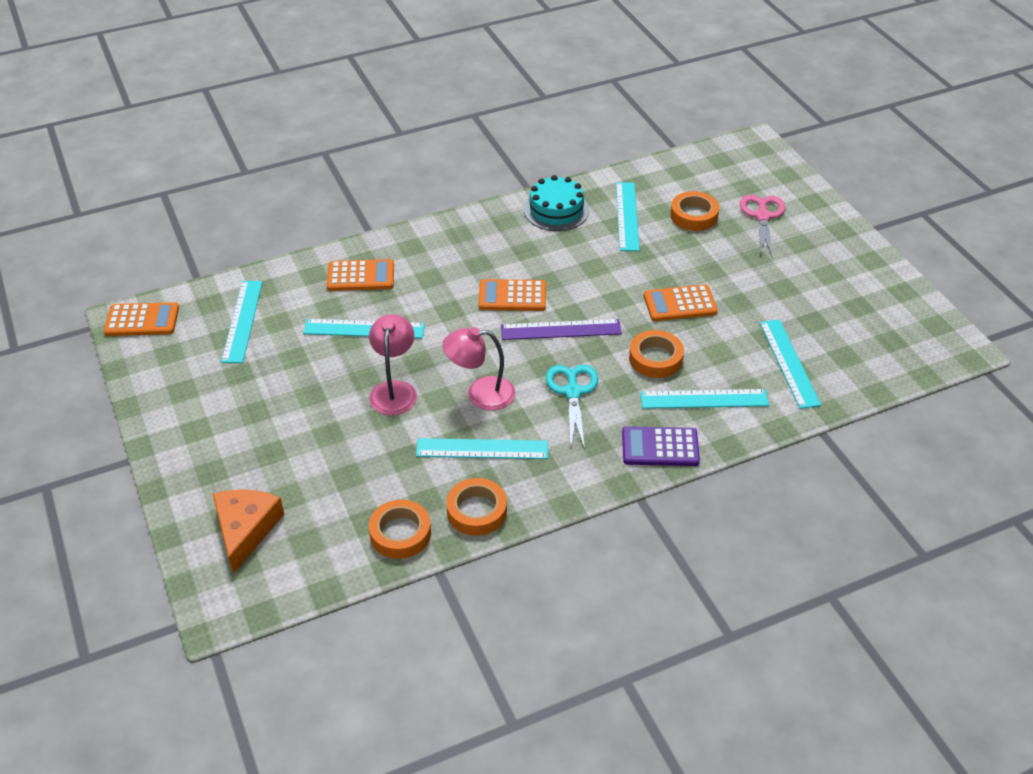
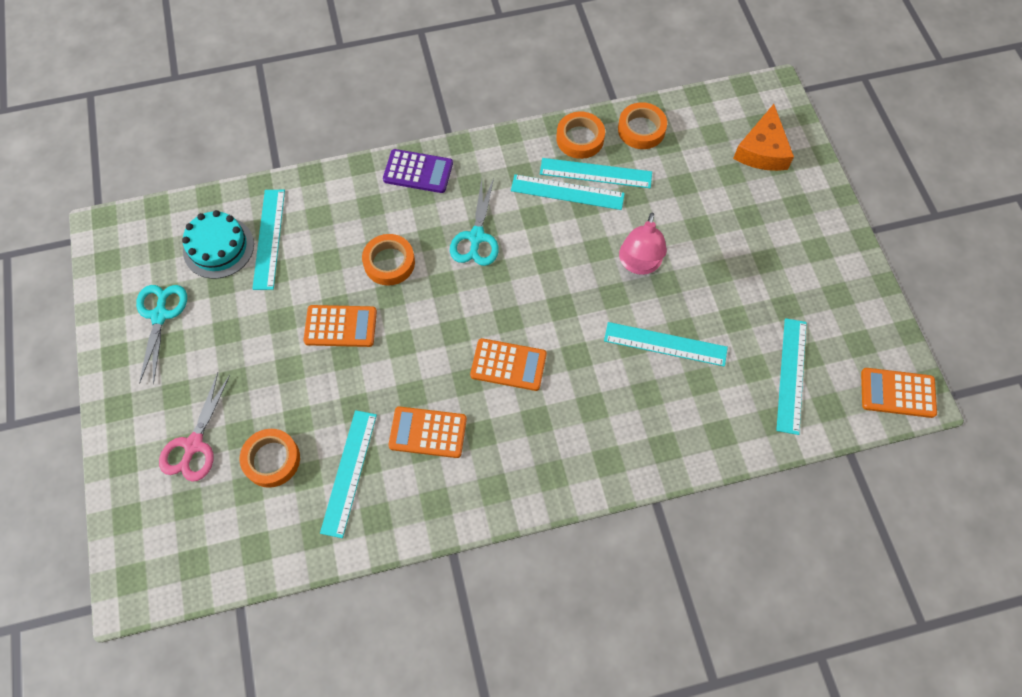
camera: 170 degrees left, 20 degrees up
(361, 276) = (667, 421): orange calculator -> orange calculator (428, 432)
(480, 394) = (560, 248): pink lamp -> none
(556, 210) = (429, 498): turquoise cake -> turquoise cake (218, 247)
(561, 330) = (469, 312): purple ruler -> none
(704, 399) = (362, 212): turquoise ruler -> turquoise ruler (595, 173)
(852, 291) = (160, 315): none -> turquoise scissors

